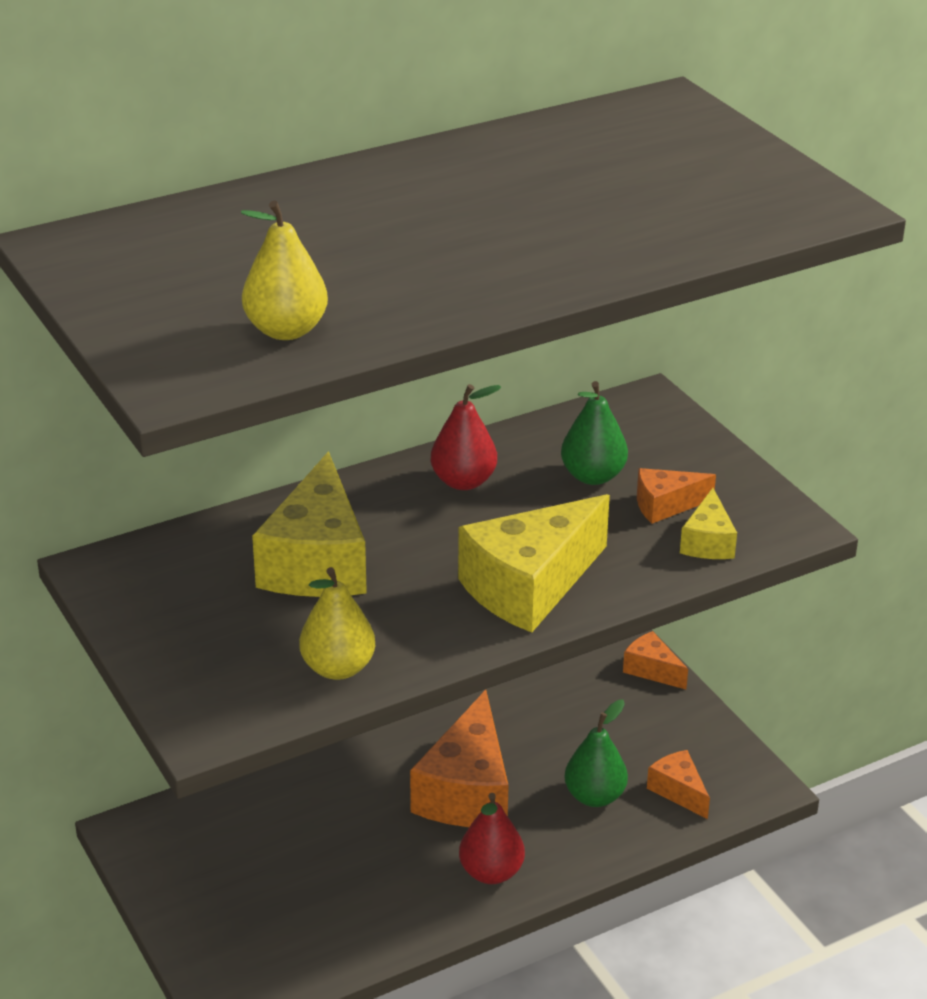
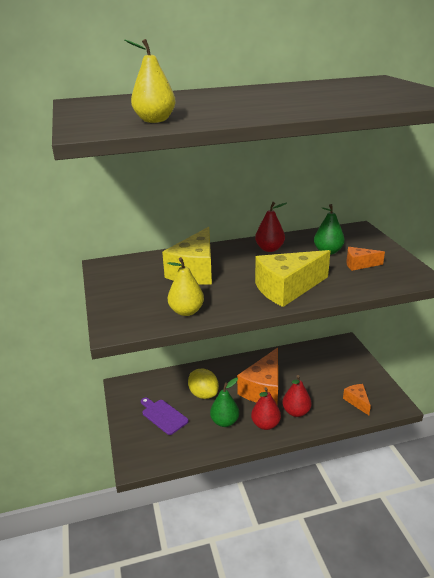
camera: 15 degrees right, 5 degrees down
(255, 888) = (163, 416): none -> purple cutting board
(332, 824) = (203, 394): none -> yellow lemon
(551, 834) = (296, 412): none -> red pear
(595, 796) = (318, 398): green pear -> green pear (225, 422)
(652, 670) = (353, 351): orange cheese -> none
(708, 542) = (377, 279): yellow cheese -> none

